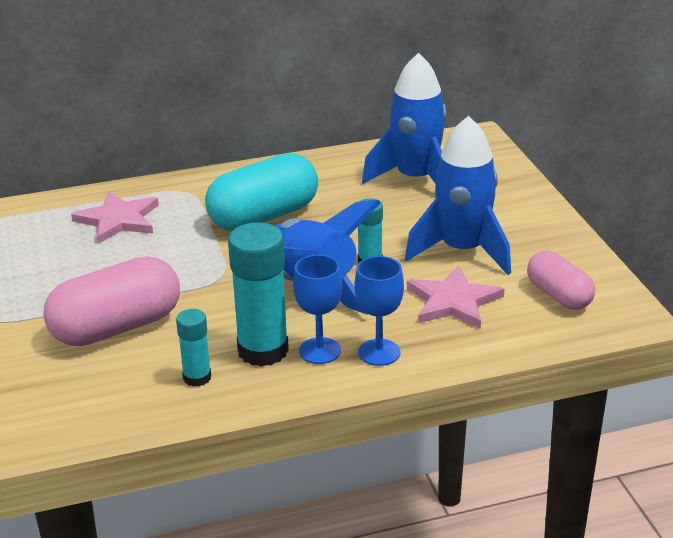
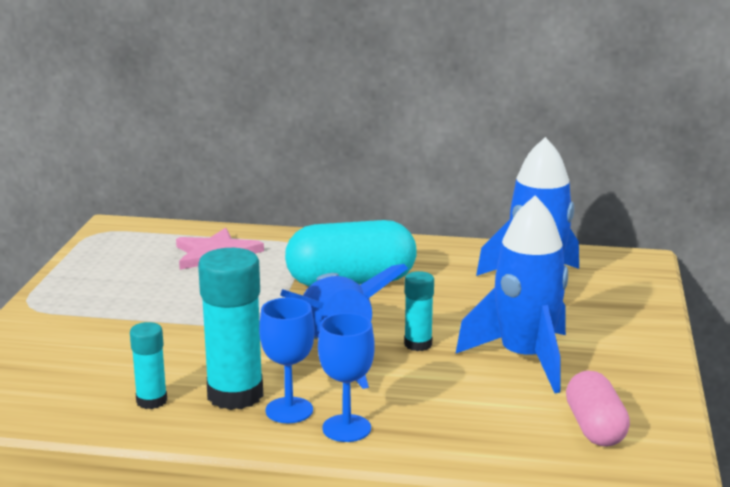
camera: 25 degrees right, 10 degrees down
(116, 327) = (125, 340): pink capsule -> none
(453, 301) = (470, 402): pink star -> none

